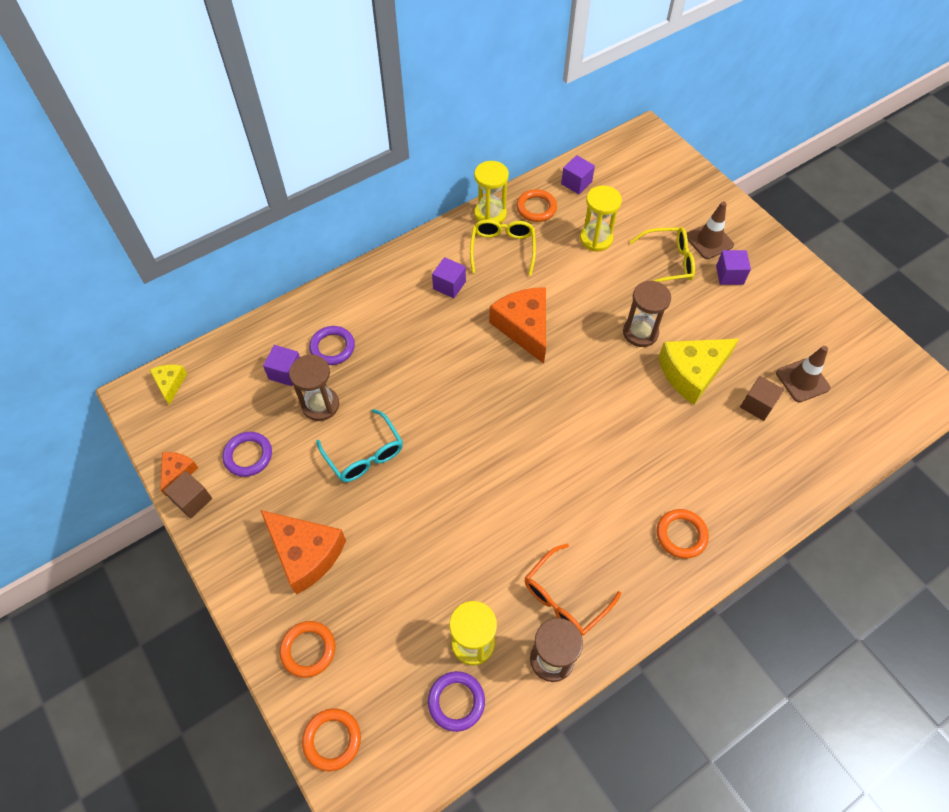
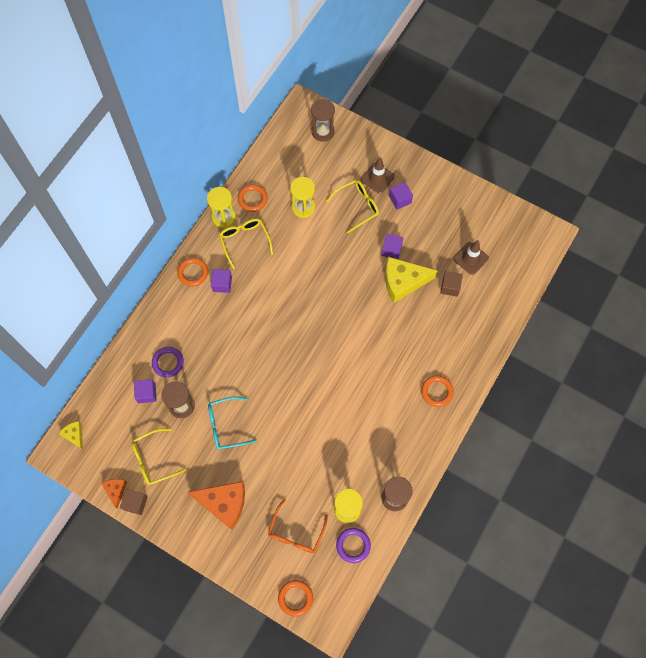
camera: 25 degrees left, 10 degrees up
(248, 456) = (154, 459): purple ring -> yellow glasses
(308, 650) = (256, 557): orange ring -> orange ring (193, 273)
(364, 454) = (226, 425): turquoise glasses -> turquoise glasses turned 135 degrees clockwise
(524, 327) = (285, 294): orange cheese -> none
(565, 597) = (387, 459): orange glasses -> orange glasses (296, 532)
(576, 183) = (271, 167): purple cube -> purple cube (391, 250)
(640, 332) = (360, 266): brown hourglass -> brown hourglass (322, 131)
(692, 373) = (403, 282): yellow cheese -> yellow cheese turned 45 degrees clockwise

